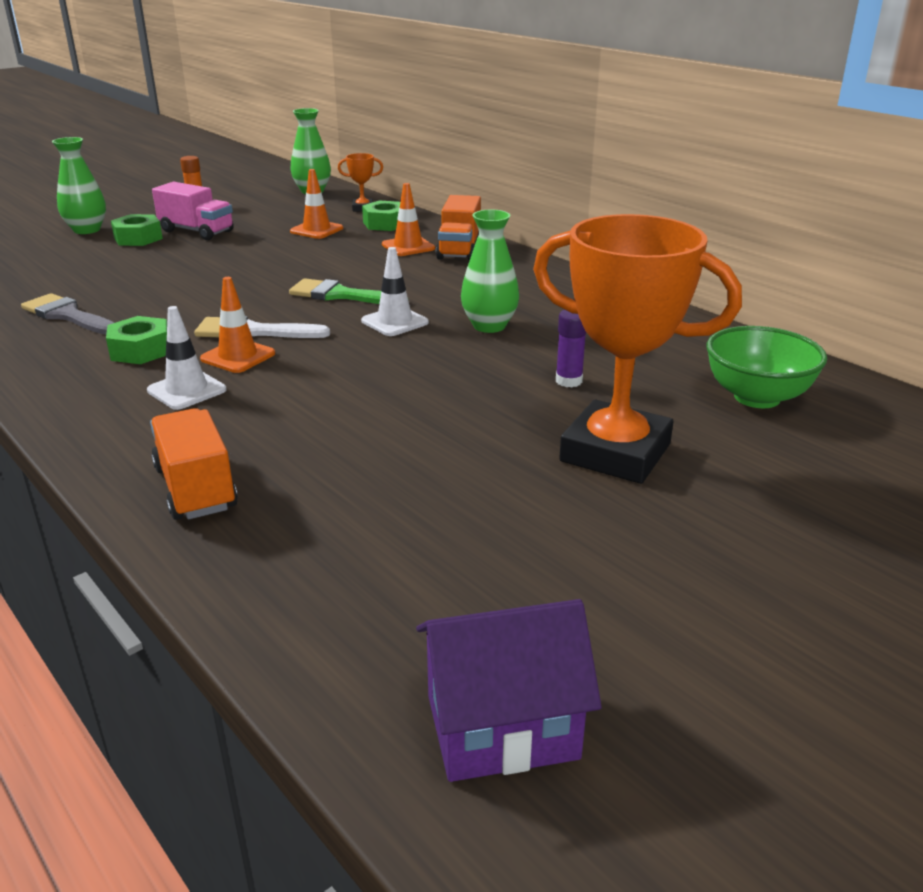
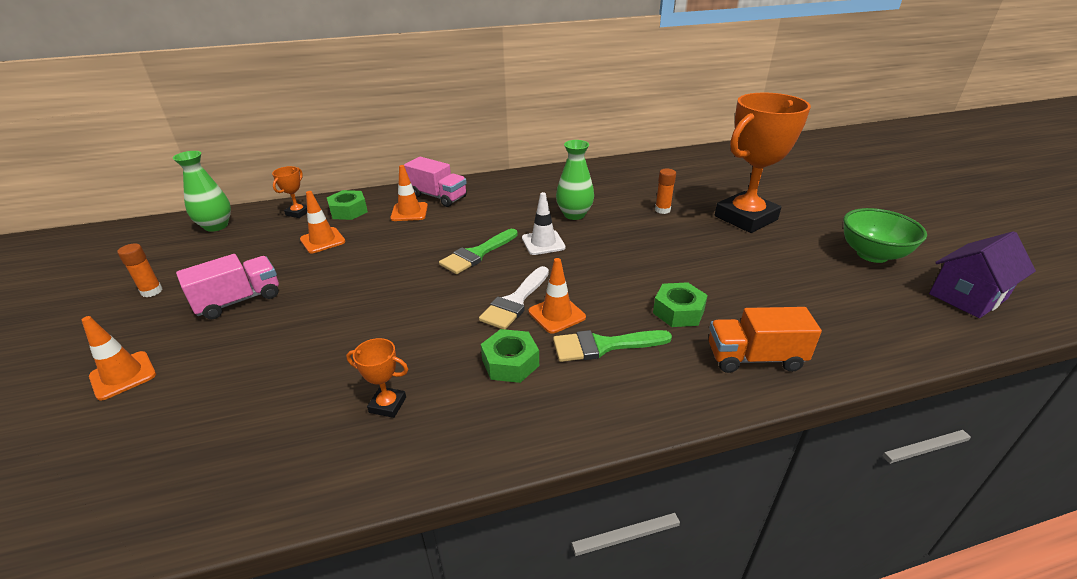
camera: 65 degrees left, 5 degrees up
(67, 315) = (387, 405): grey brush -> orange trophy
(87, 230) = (123, 375): green vase -> orange traffic cone
(138, 238) = (208, 339): green nut -> green nut (678, 311)
(187, 390) = (603, 346): white traffic cone -> green brush
(459, 250) = (438, 196): orange truck -> pink truck
(502, 727) = (967, 296): purple house -> purple house turned 45 degrees clockwise
(568, 381) = (662, 210): purple glue stick -> orange glue stick
(757, 397) = (702, 174): green bowl -> green bowl (872, 255)

